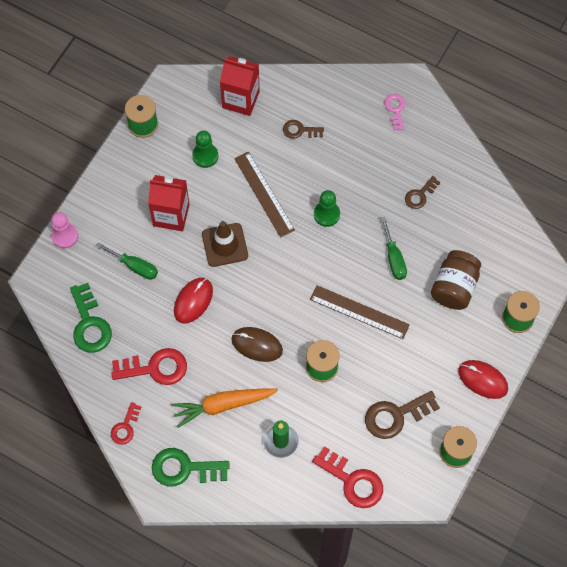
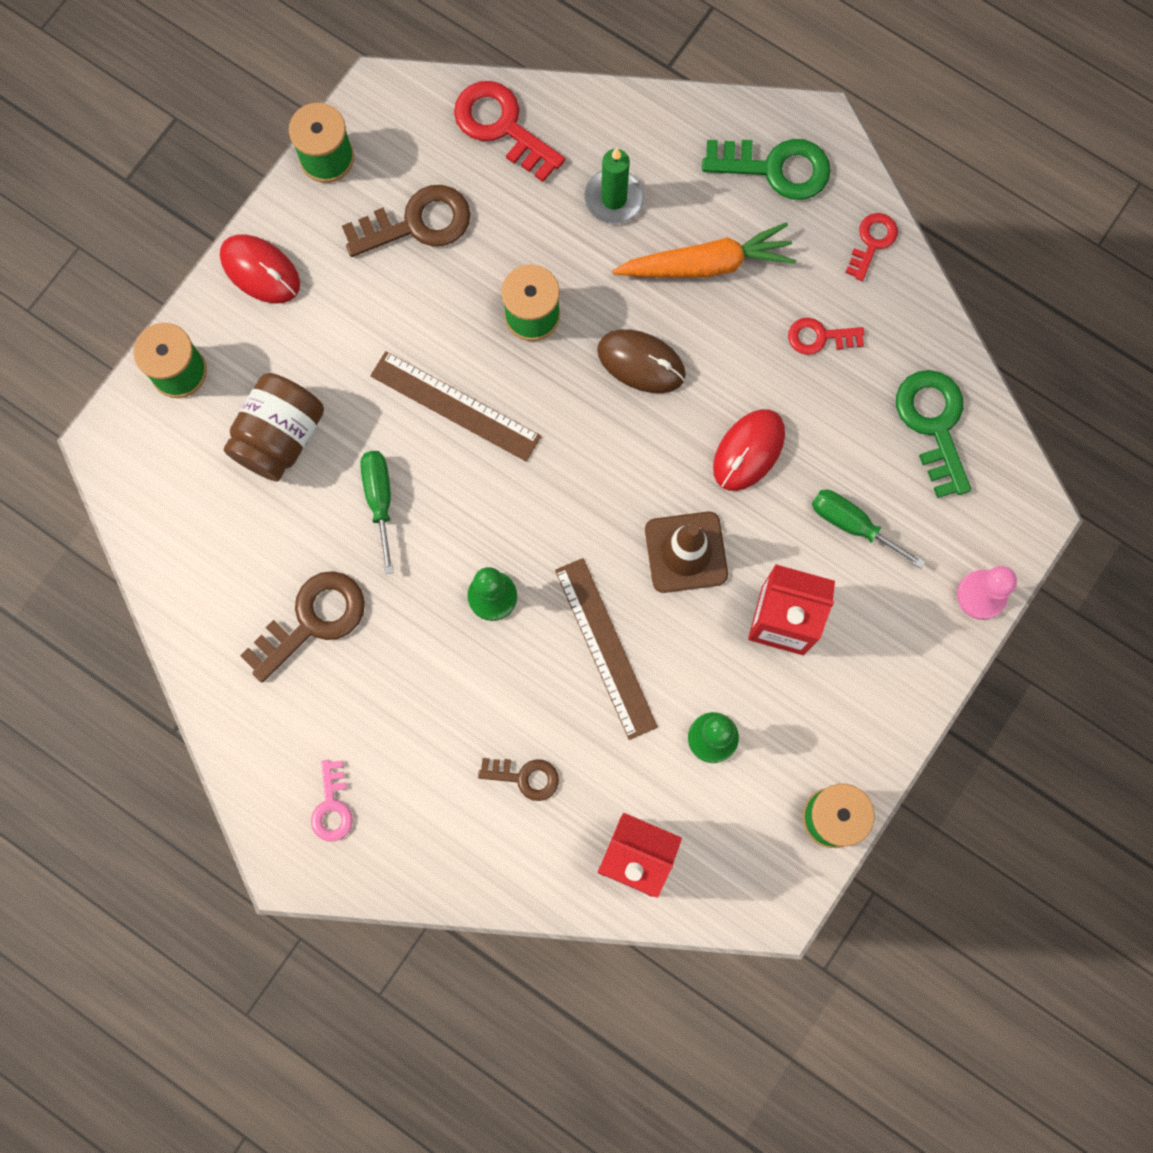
camera: 175 degrees left, 10 degrees up
(155, 368) = (819, 337): red key -> red key, size x0.58
(420, 195) = (313, 620): brown key -> brown key, size x1.72

